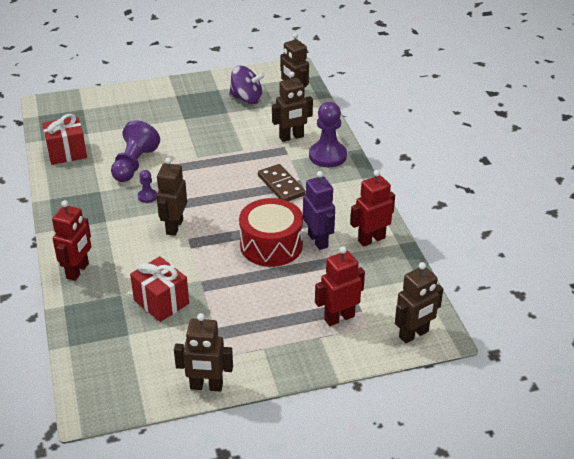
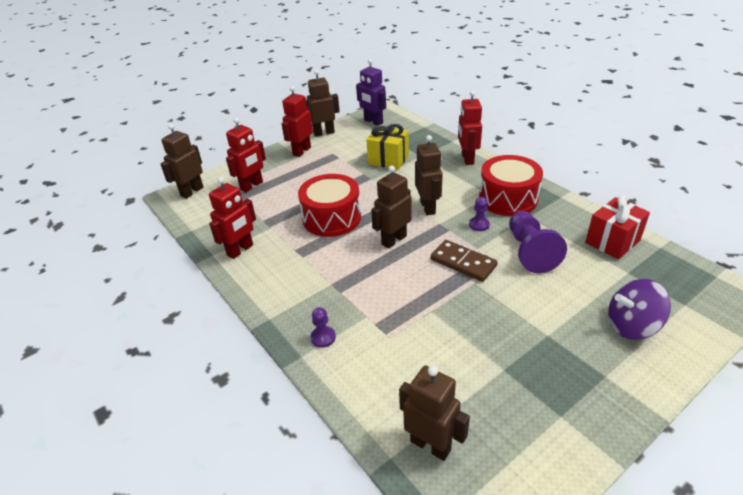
camera: 160 degrees right, 0 degrees up
(95, 212) = (508, 198): none -> red drum
(161, 302) = (388, 160): red gift -> yellow gift
(247, 99) = (499, 409): purple spinning top -> purple spinning top (631, 326)
(255, 358) = (301, 151): none -> red robot
(281, 185) = (357, 278): brown domino -> brown domino (463, 263)
(291, 137) = (385, 353): brown robot -> brown robot (393, 240)
(318, 240) = (291, 234): purple robot -> purple robot (373, 122)
(327, 156) = (323, 337): purple pawn -> purple pawn, size x0.49

